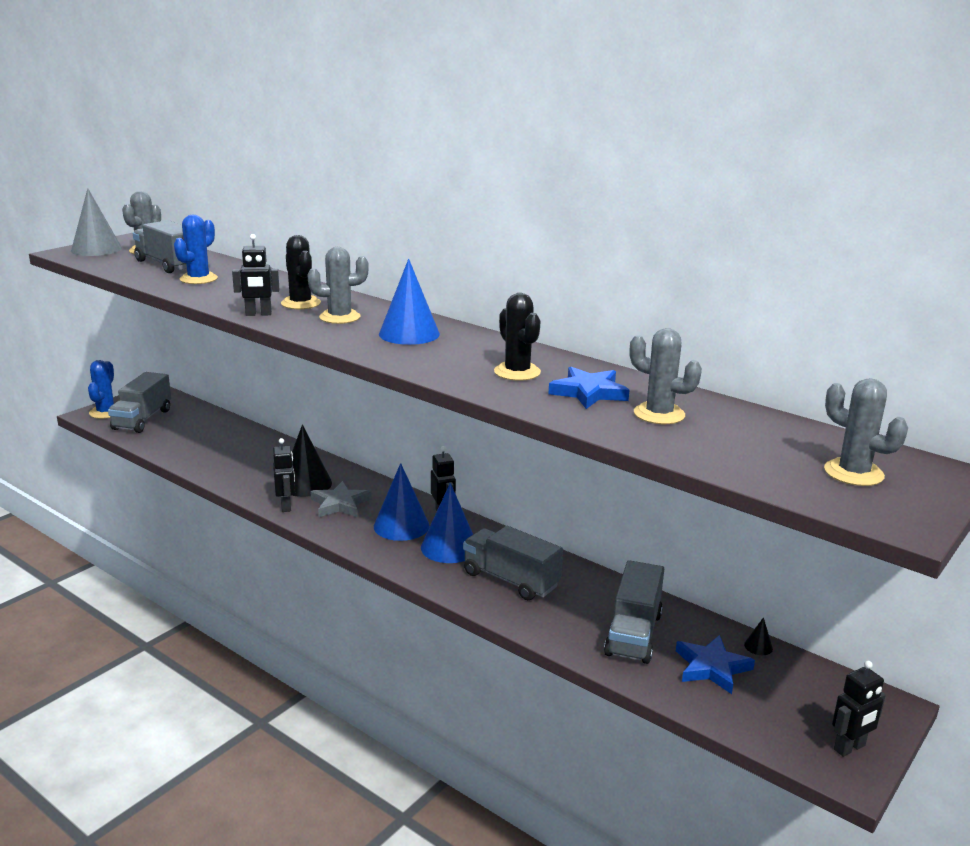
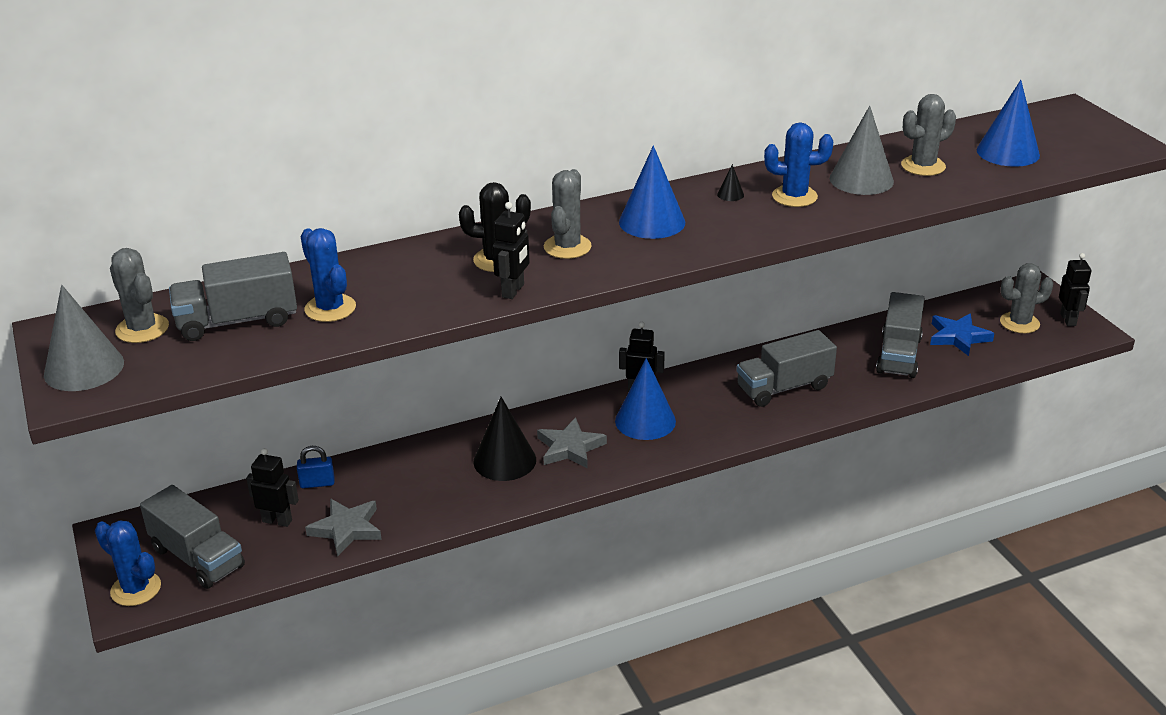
camera: 60 degrees left, 10 degrees up
(193, 452) = (347, 529): none -> grey star
(237, 431) = (317, 483): none -> blue padlock
(286, 506) = (546, 485): black robot -> black robot (277, 521)
(449, 547) = (706, 404): blue cone -> blue cone (1008, 152)
(517, 372) = (794, 196): black cactus -> blue cactus
(589, 392) = (861, 179): blue star -> grey cone
(633, 634) = (898, 355): grey truck -> grey truck turned 60 degrees clockwise
(758, 646) = (943, 308): black cone -> black cone (730, 194)
(853, 473) = (1058, 135): grey cactus -> grey cactus (1019, 323)

